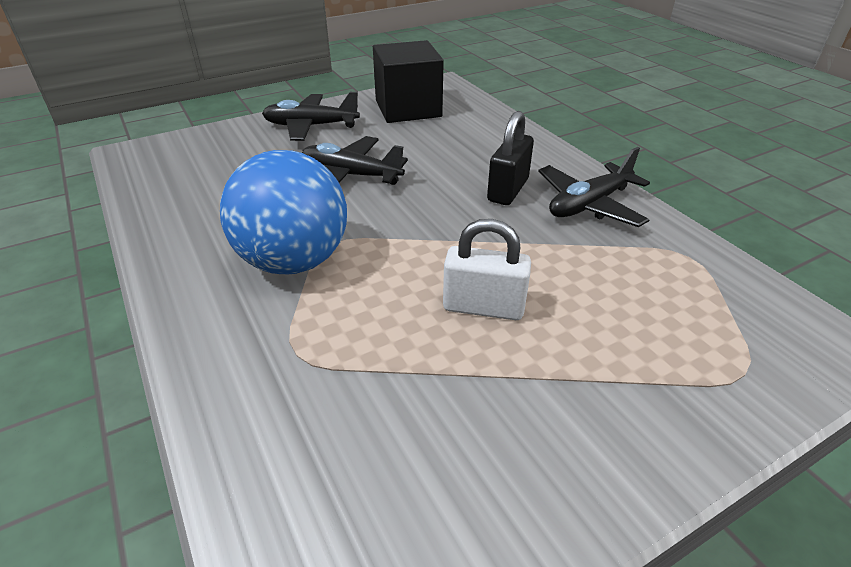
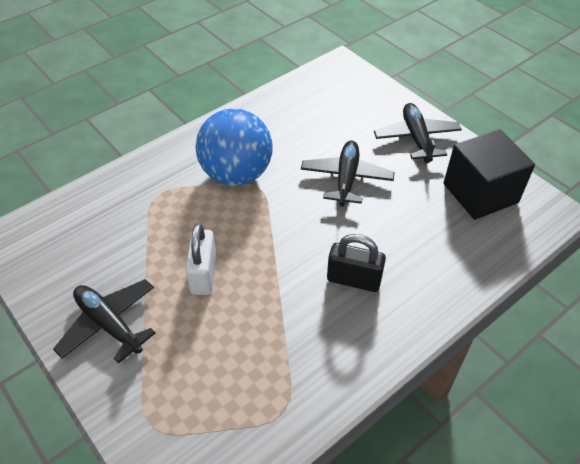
camera: 80 degrees right, 10 degrees up
(589, 204) = (346, 340): black plane -> black plane (109, 324)

